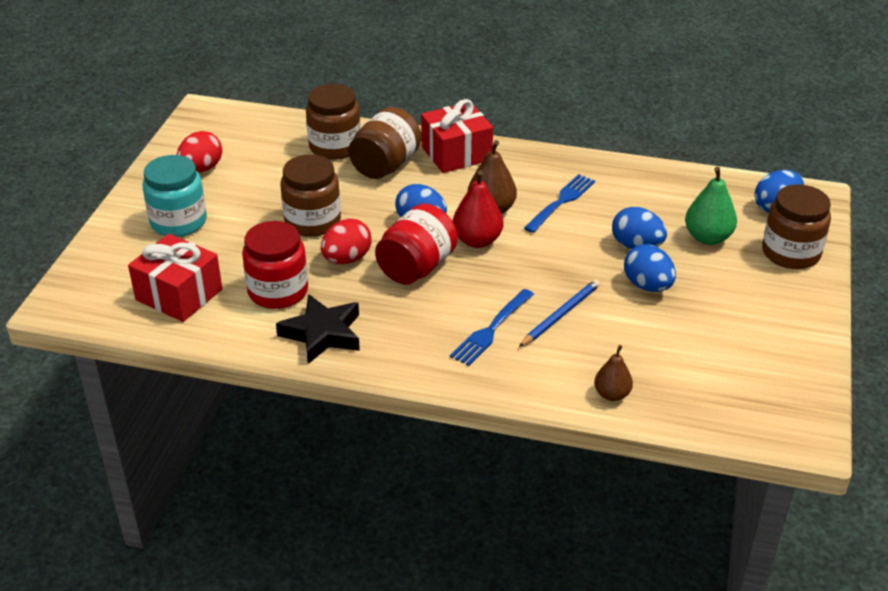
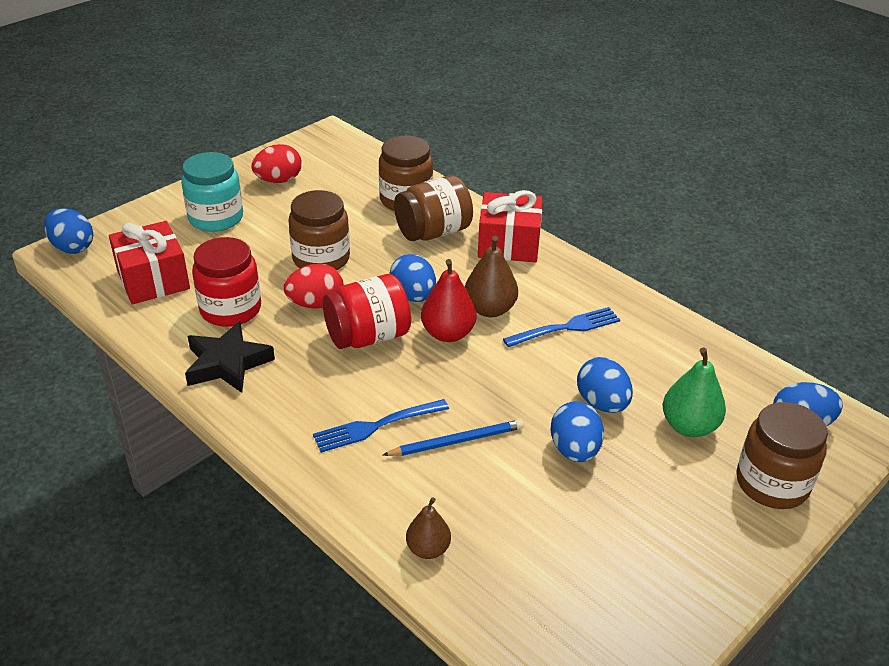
camera: 30 degrees right, 0 degrees up
(66, 297) = (72, 247): none -> blue egg

